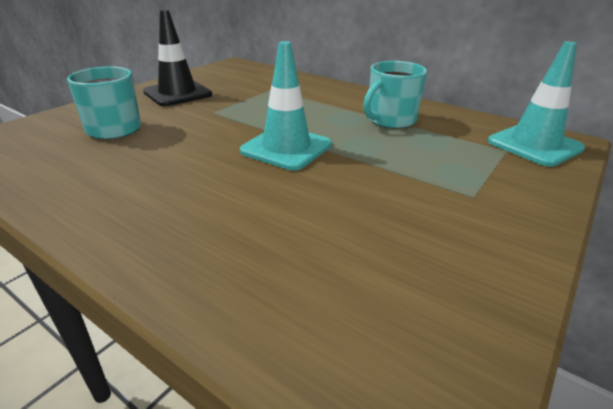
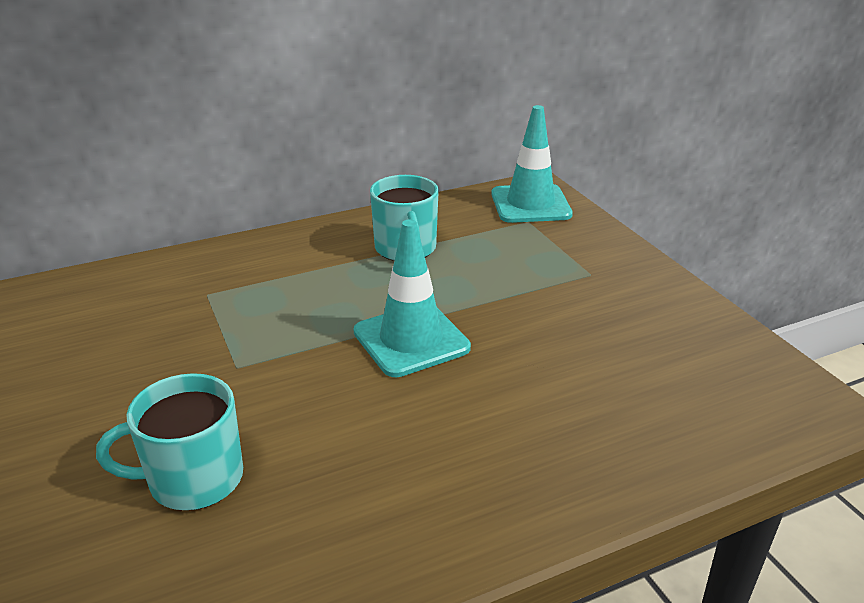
camera: 60 degrees left, 0 degrees up
(177, 93) = (111, 383): black traffic cone -> none

